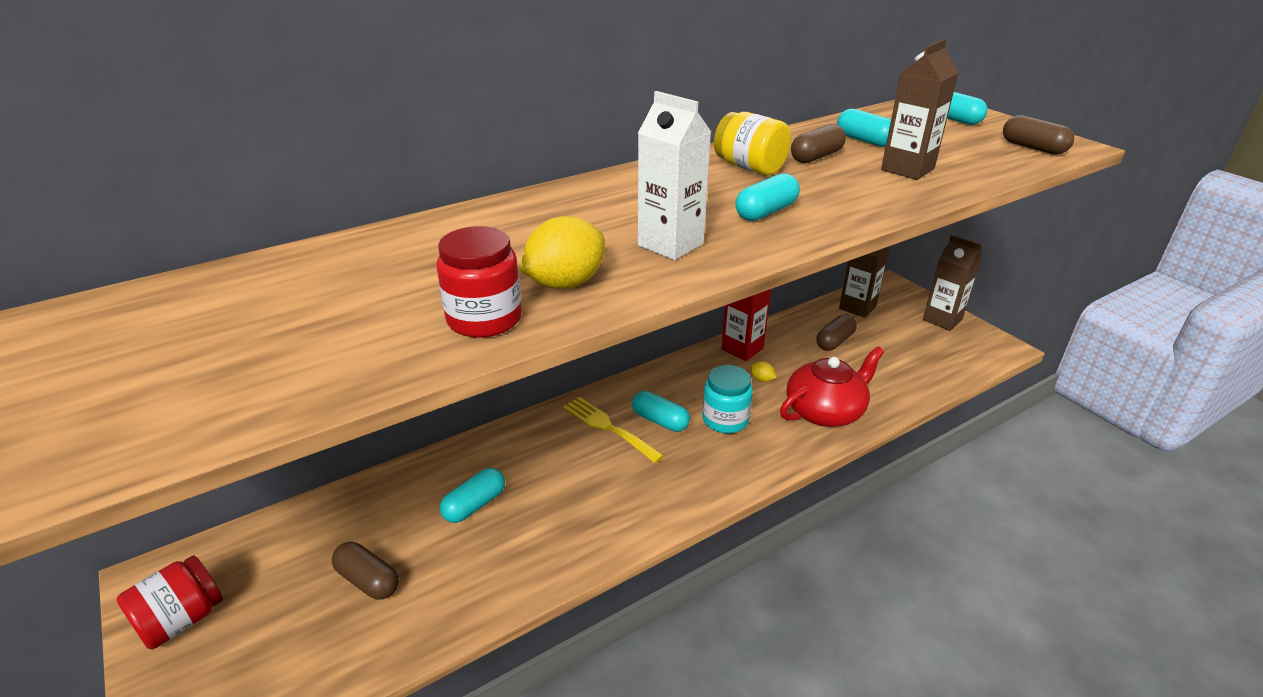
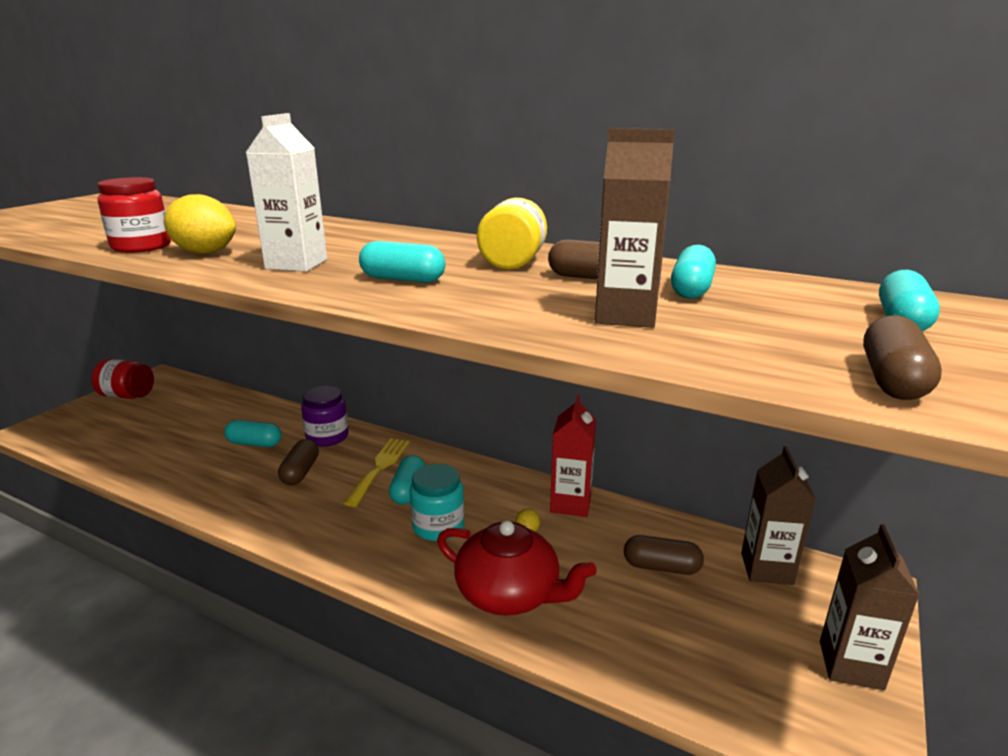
camera: 60 degrees right, 10 degrees down
(368, 580) = (169, 433): brown capsule -> brown capsule (300, 472)
(515, 447) = (327, 437): none -> purple jar

